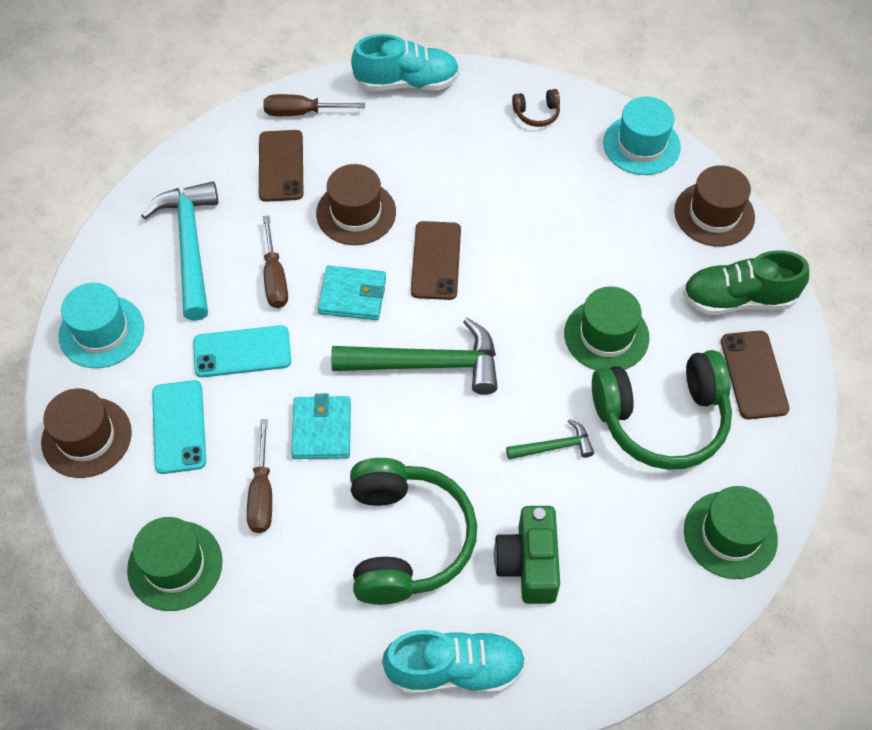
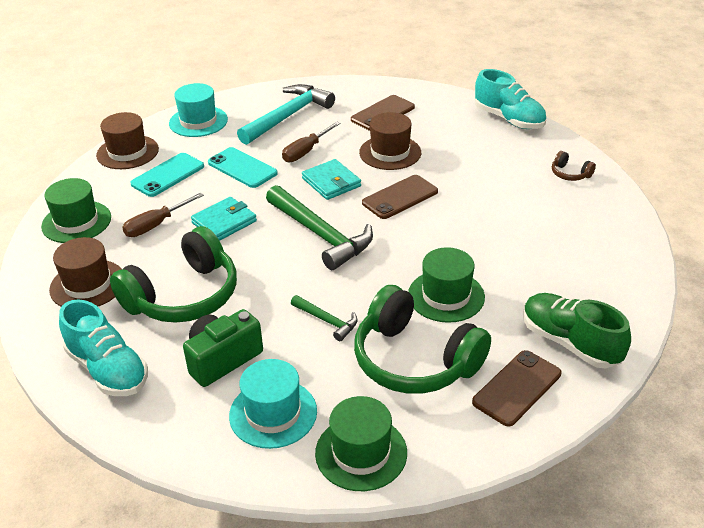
camera: 50 degrees right, 20 degrees down
(302, 112) = (429, 100): brown screwdriver -> none
(641, 145) = (621, 227): turquoise hat -> turquoise hat (273, 413)
(714, 214) = (622, 291): brown hat -> brown hat (88, 284)

